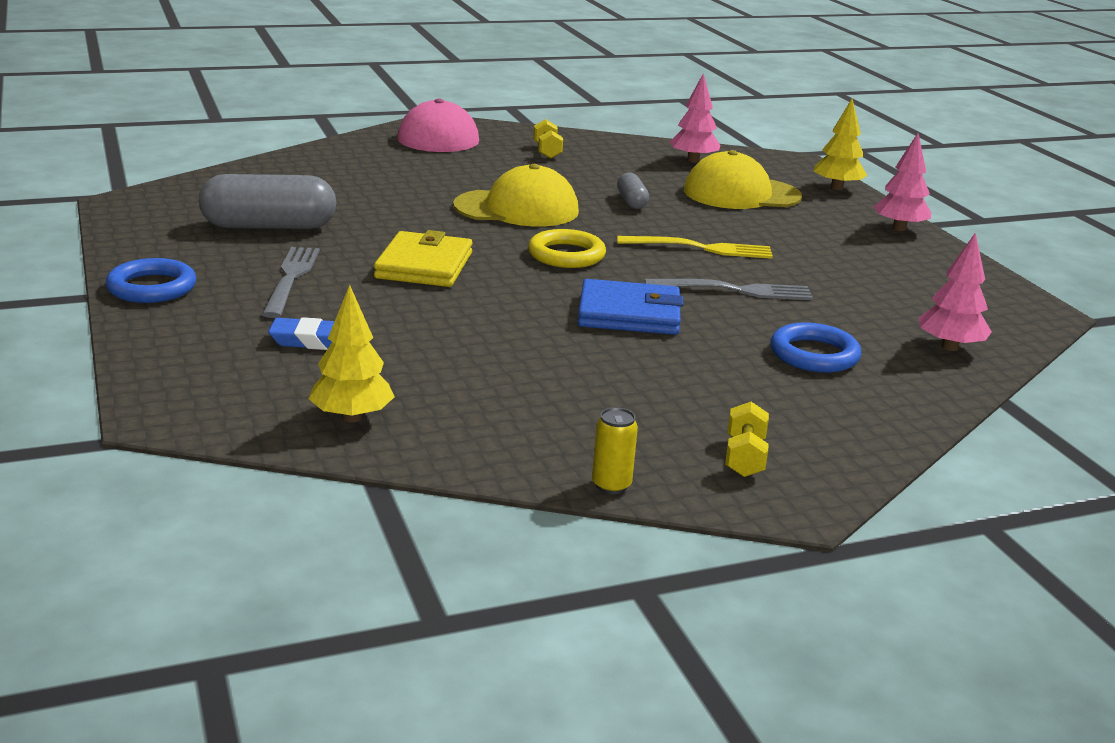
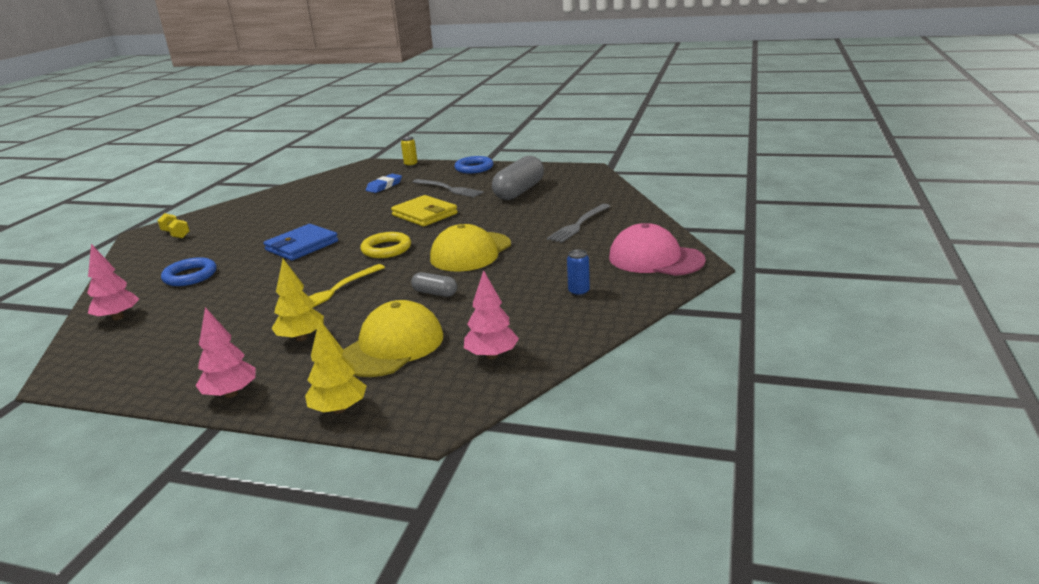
camera: 130 degrees right, 0 degrees up
(352, 417) = (321, 184): yellow tree -> yellow tree (301, 338)
(547, 151) = (579, 292): yellow dumbbell -> blue can
(611, 485) = (212, 210): yellow can -> yellow can (411, 165)
(736, 290) = (273, 281): grey fork -> grey fork (578, 225)

